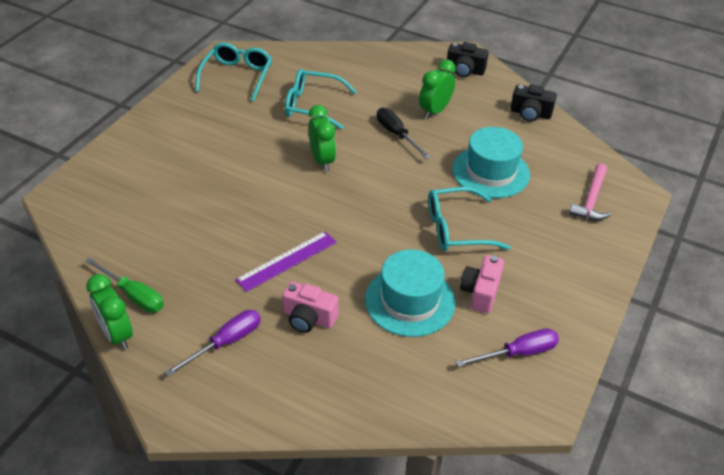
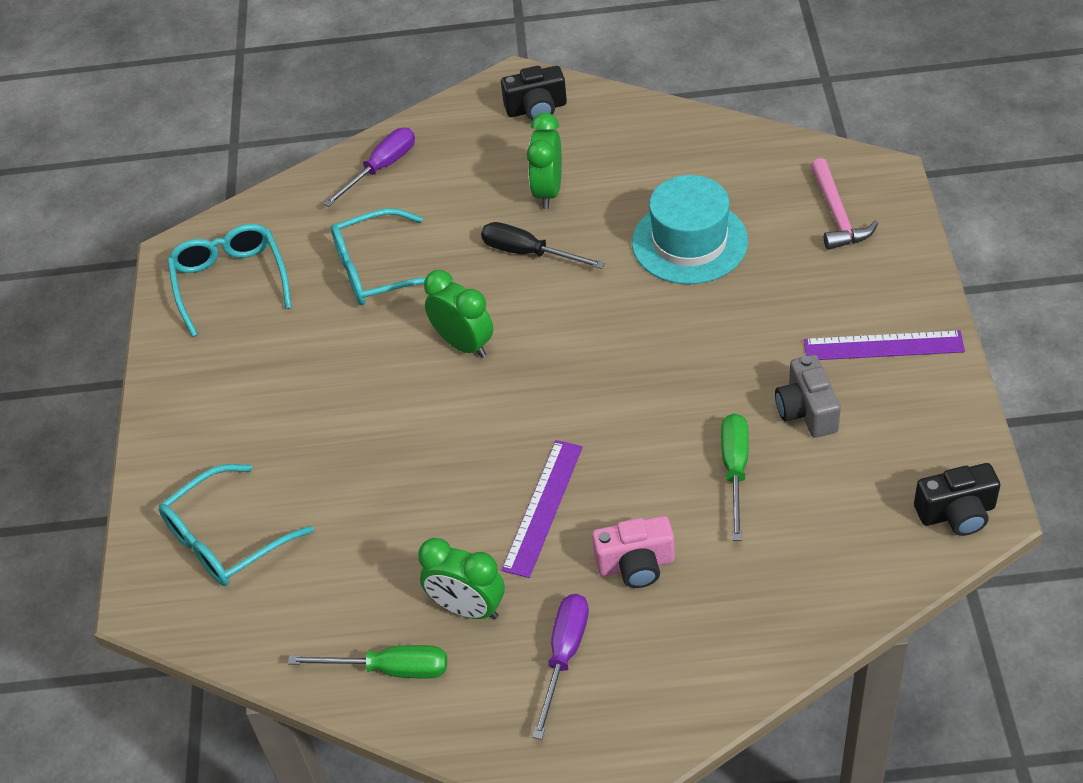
camera: 25 degrees left, 5 degrees up
(116, 335) = (419, 731): green clock -> green clock (467, 608)
(410, 301) = (735, 470): turquoise hat -> green screwdriver
(457, 229) = (712, 344): turquoise glasses -> turquoise glasses (226, 539)
(480, 292) = (806, 411): pink camera -> grey camera
(518, 353) = (907, 461): purple screwdriver -> purple screwdriver (381, 168)
(530, 114) = (671, 131): black camera -> black camera (956, 513)
(559, 282) = (883, 346): none -> purple ruler

